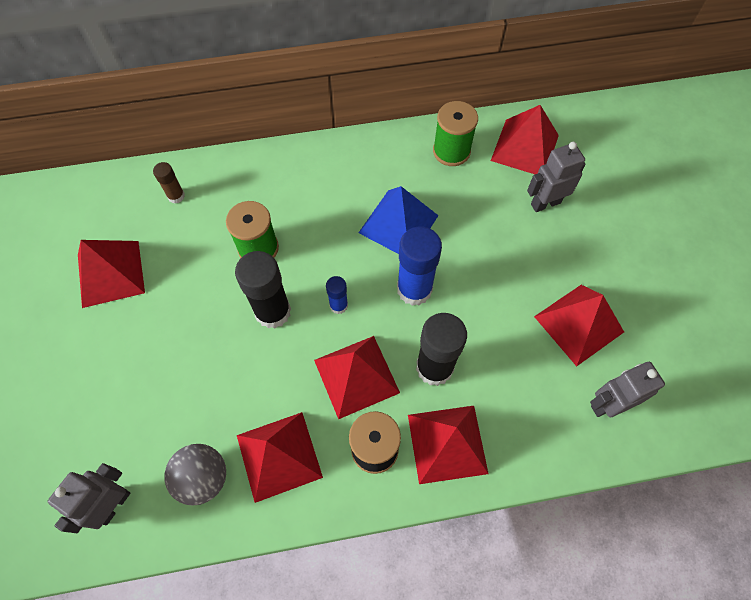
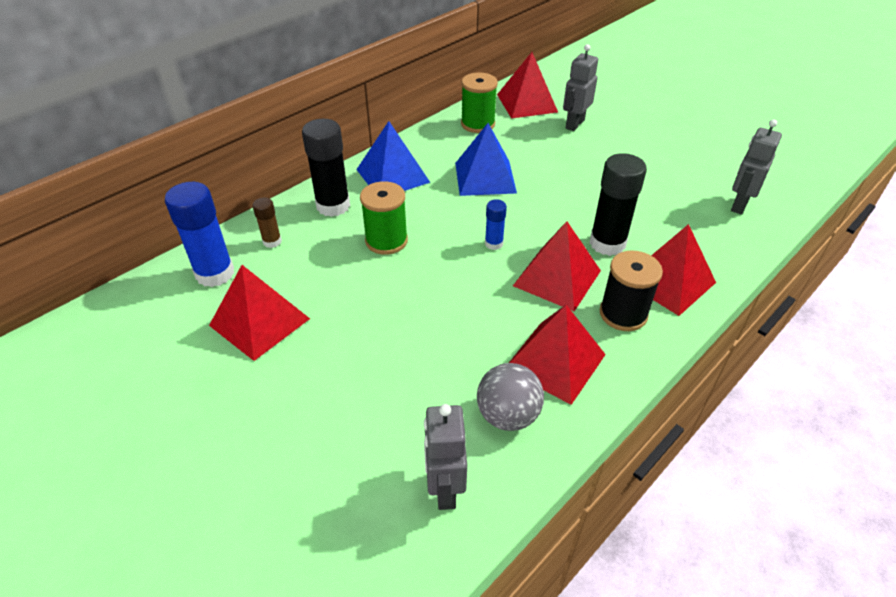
camera: 35 degrees left, 20 degrees down
(273, 312) = (444, 273): black glue stick -> black glue stick (333, 206)
(323, 175) = (393, 175): none -> blue pyramid
(414, 289) = (540, 207): blue glue stick -> blue glue stick (215, 273)
(579, 324) = (671, 174): red pyramid -> none

